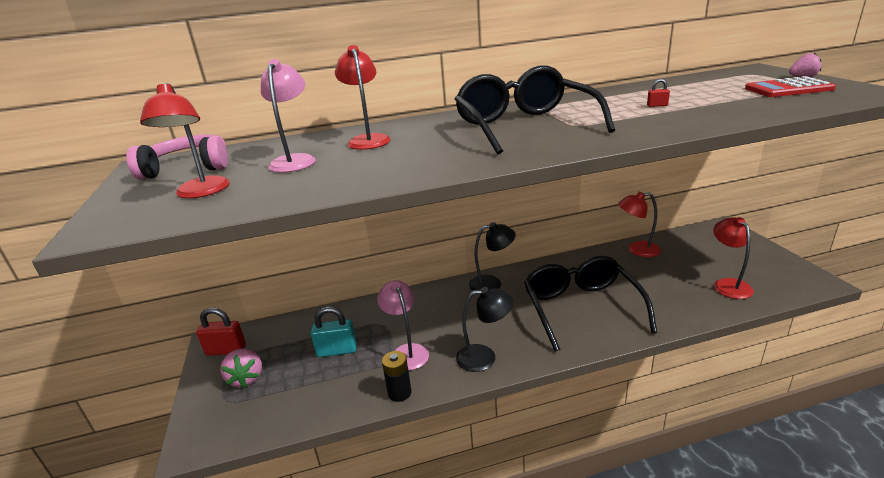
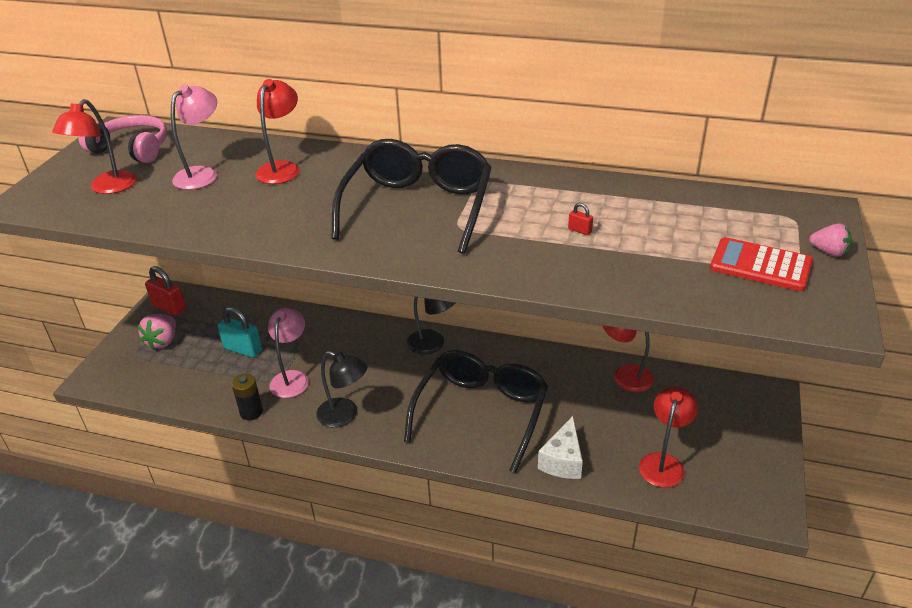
camera: 30 degrees right, 10 degrees up
(672, 311) = (562, 461): none -> white cheese

